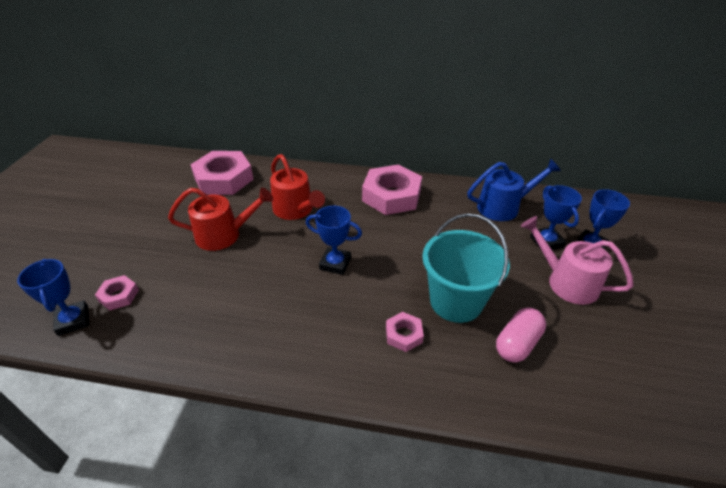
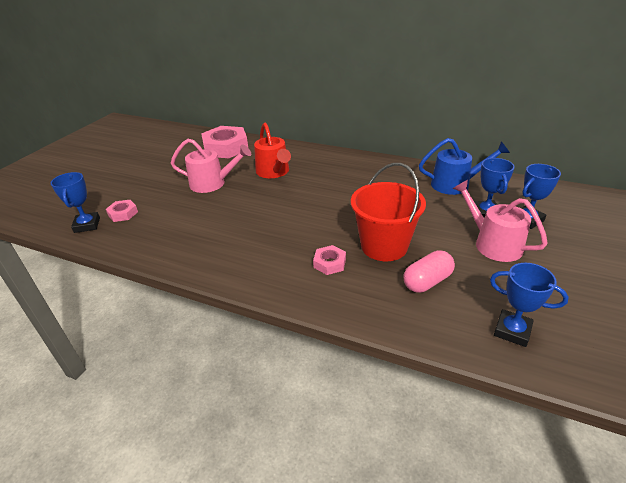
camera: 15 degrees right, 5 degrees down
(224, 235) = (212, 183): red watering can -> pink watering can
(335, 263) = (292, 210): blue trophy -> blue trophy (512, 331)
(391, 196) = (357, 169): pink nut -> none
(456, 301) = (384, 246): turquoise bucket -> red bucket

